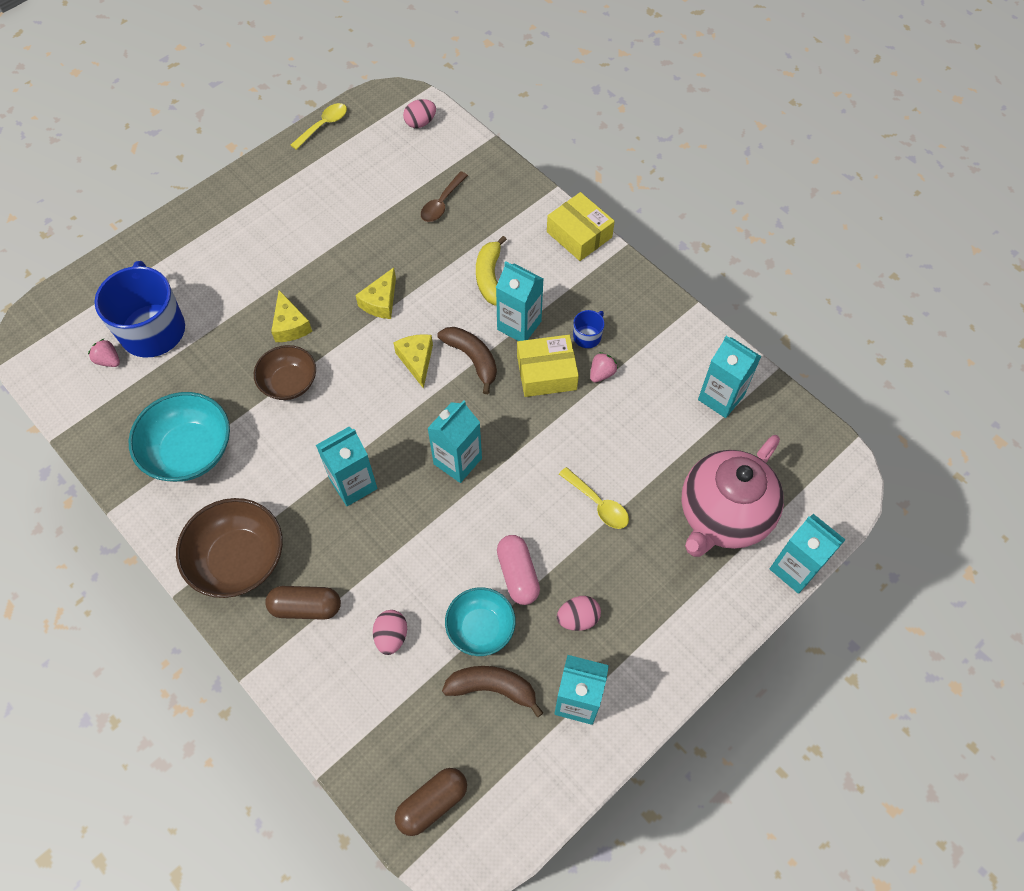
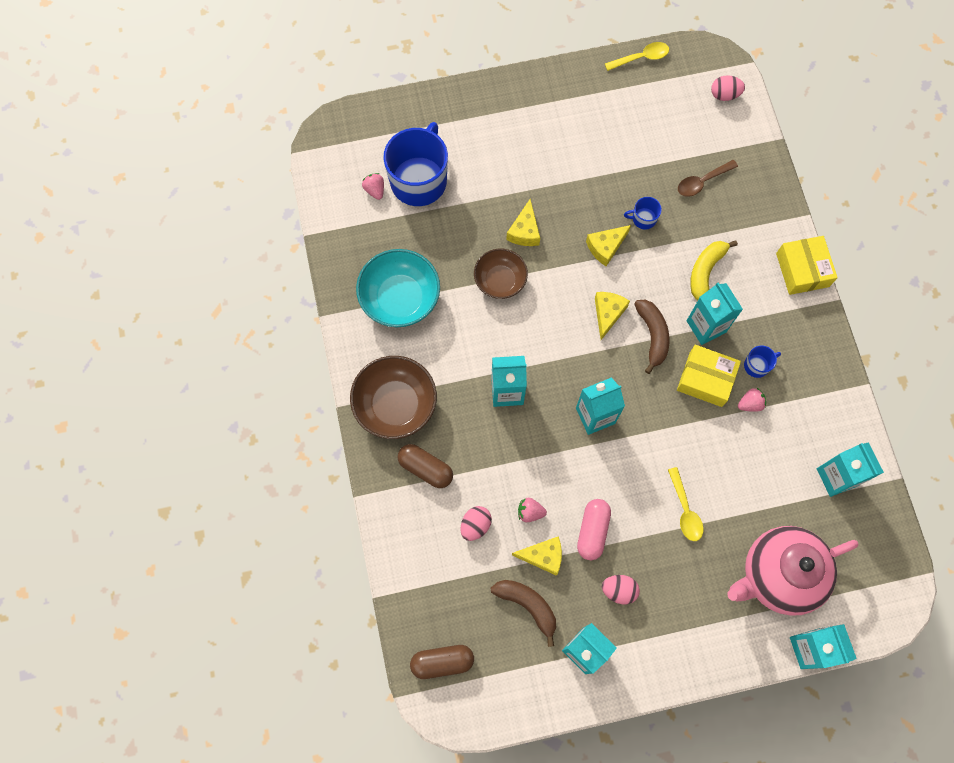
camera: 30 degrees right, 10 degrees up
(403, 260) = (643, 219): none -> blue mug
(442, 591) = (530, 512): none -> pink strawberry
(480, 628) = (543, 556): turquoise bowl -> yellow cheese

